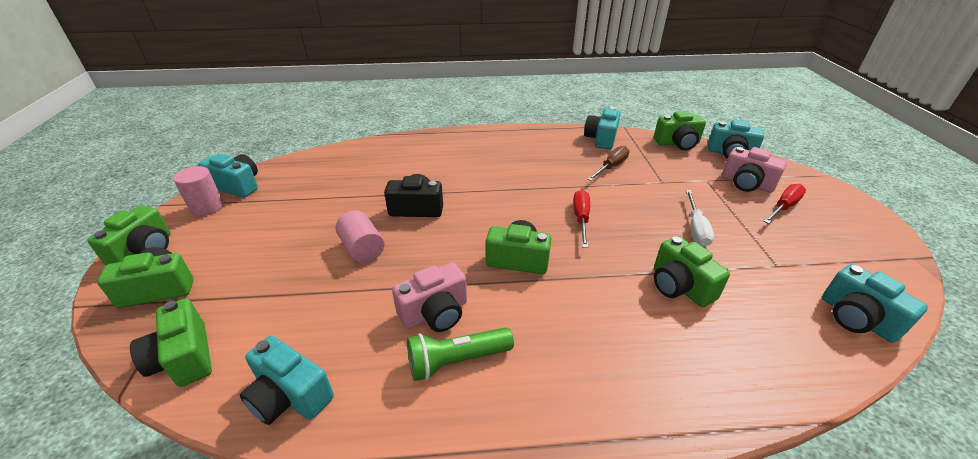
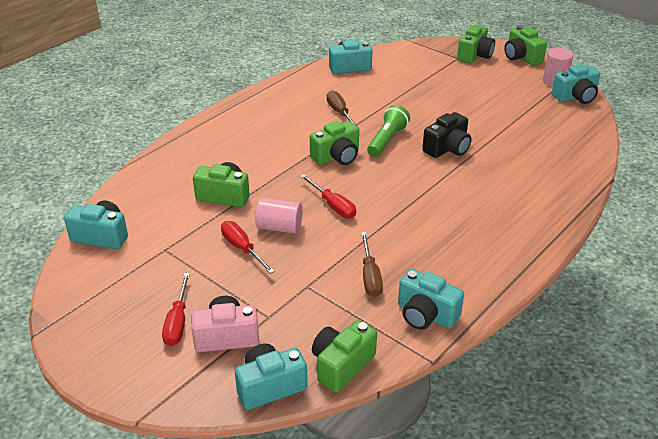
camera: 135 degrees right, 0 degrees up
(184, 358) = (409, 53): green camera -> none
(362, 249) = (428, 114): pink cylinder -> pink cylinder (279, 227)
(435, 313) = (340, 113): pink camera -> brown screwdriver
(456, 361) = (303, 105): green flashlight -> green flashlight (387, 140)
(601, 139) = (426, 315): turquoise camera -> turquoise camera turned 150 degrees clockwise
(696, 228) = (242, 248): white screwdriver -> red screwdriver

